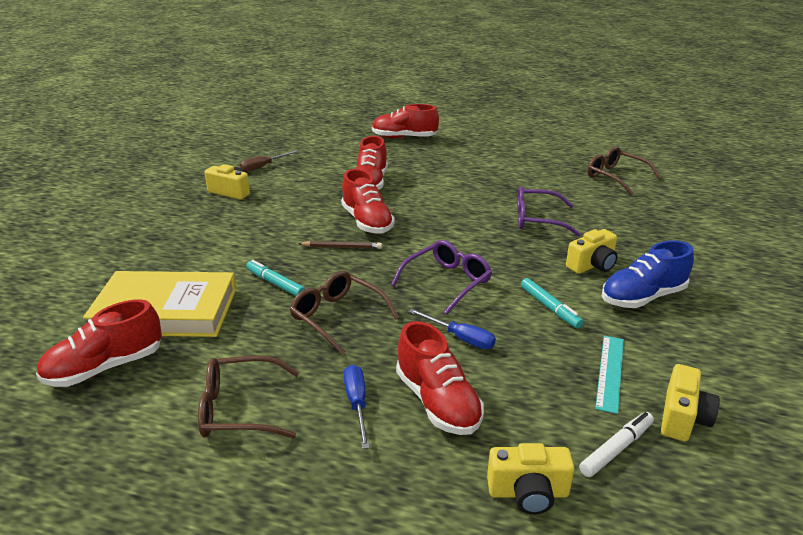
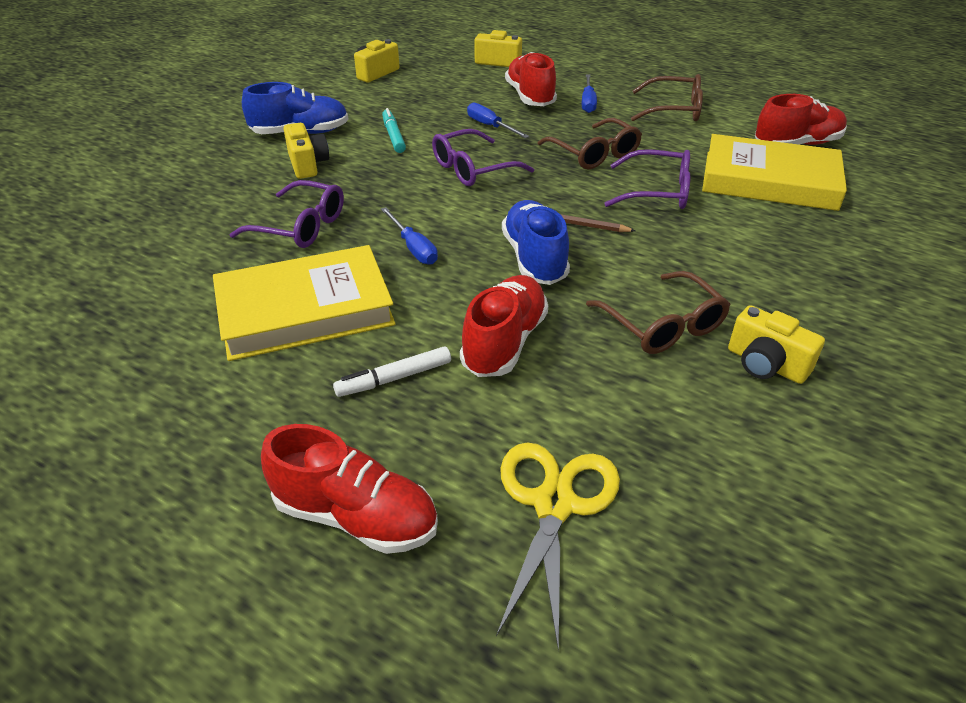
camera: 165 degrees left, 10 degrees up
(263, 167) = (721, 442): brown screwdriver -> none
(275, 284) = (659, 192): turquoise marker -> purple glasses
(332, 147) = (554, 504): none -> yellow scissors
(367, 222) = (534, 258): red shoe -> blue shoe
(450, 217) = (413, 248): none -> blue screwdriver
(484, 183) = (305, 310): none -> yellow book
(592, 265) = (307, 164): yellow camera -> yellow camera turned 90 degrees clockwise
(610, 372) = (394, 95): turquoise ruler -> none
(615, 177) = (82, 287): brown glasses -> brown glasses (664, 326)
(616, 449) = (432, 68): white marker -> white marker (394, 378)

